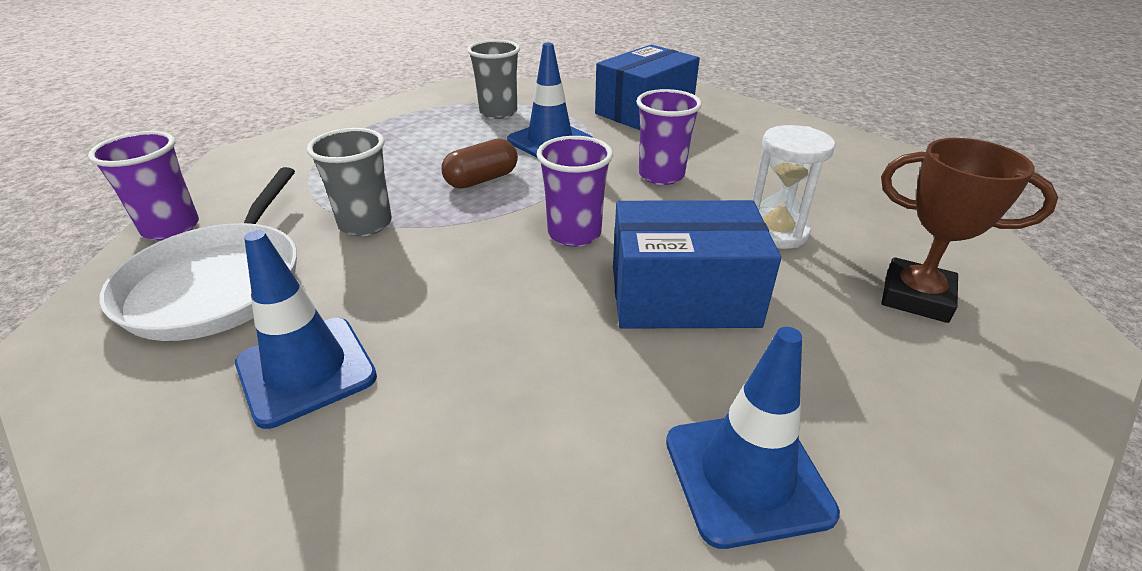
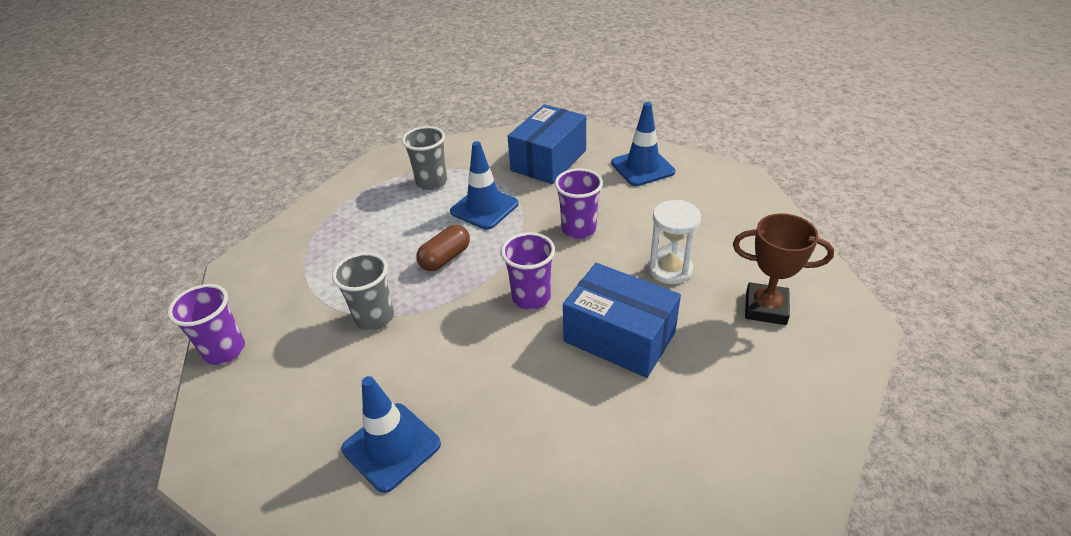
camera: 10 degrees left, 5 degrees up
(219, 283) = (292, 392): white pan -> none
(683, 296) = (619, 337): blue box -> blue box turned 45 degrees clockwise
(746, 476) = (683, 457): blue traffic cone -> blue traffic cone (642, 167)

